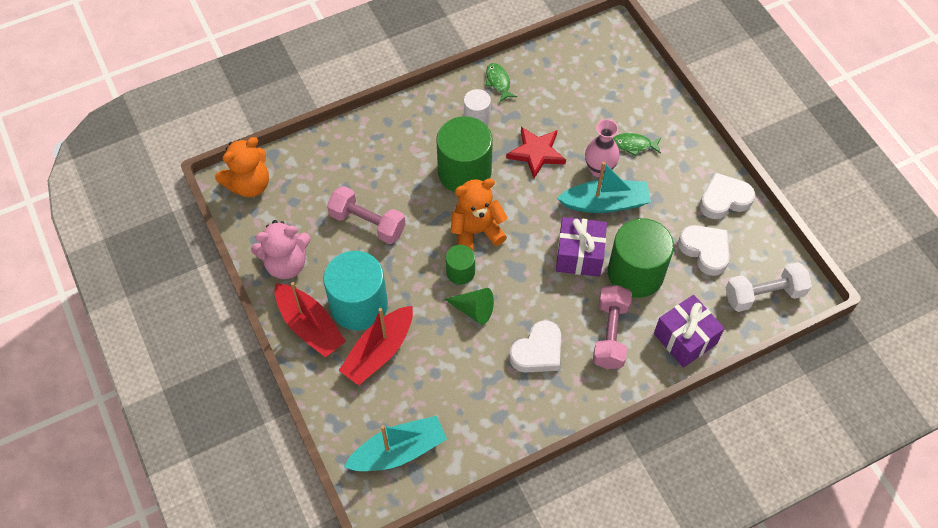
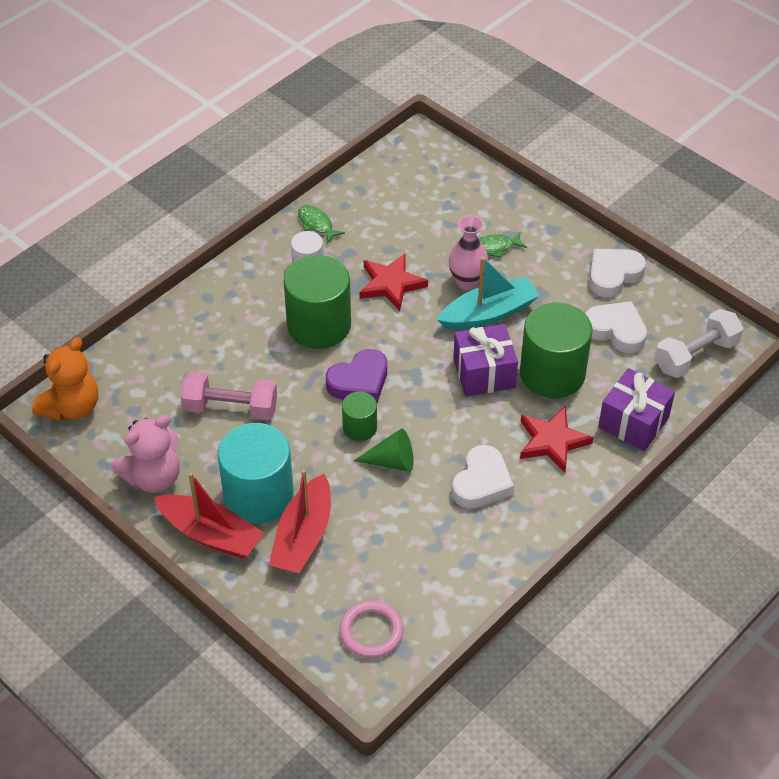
camera: 20 degrees left, 10 degrees down
(398, 451) = (371, 631): turquoise boat -> pink ring
(476, 231) = (359, 381): orange teddy bear -> purple heart
(610, 334) = (552, 441): pink dumbbell -> red star

